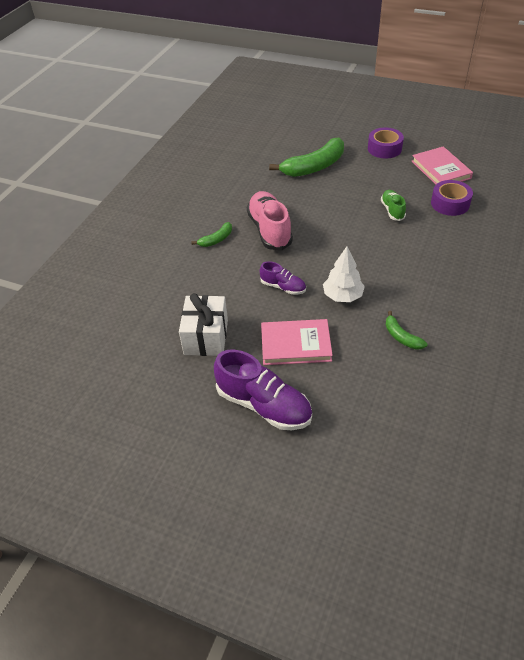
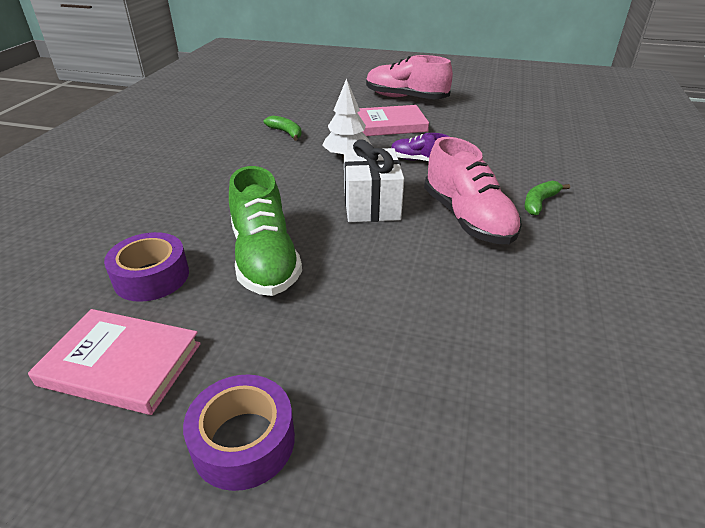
camera: 170 degrees right, 10 degrees down
(206, 337) = (479, 125): white gift -> white gift (371, 204)
(263, 405) = (405, 98): purple shoe -> pink shoe
(314, 167) = (432, 357): green banana -> none
(392, 210) = (264, 259): green shoe -> green shoe, size x1.84
(441, 170) = (121, 364): pink book -> pink book turned 45 degrees counterclockwise

